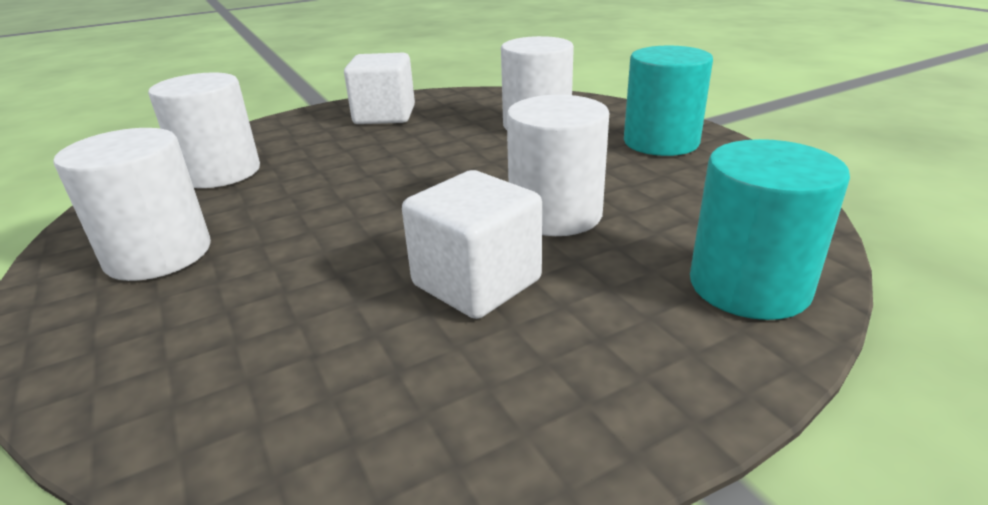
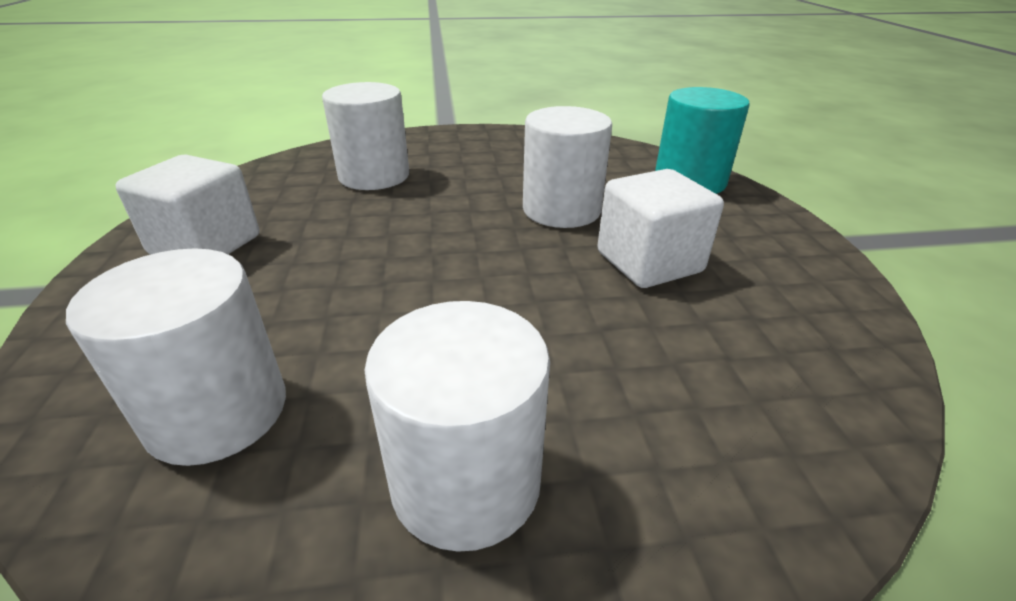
camera: 70 degrees left, 5 degrees up
(661, 142) = (475, 146): turquoise cylinder -> none

